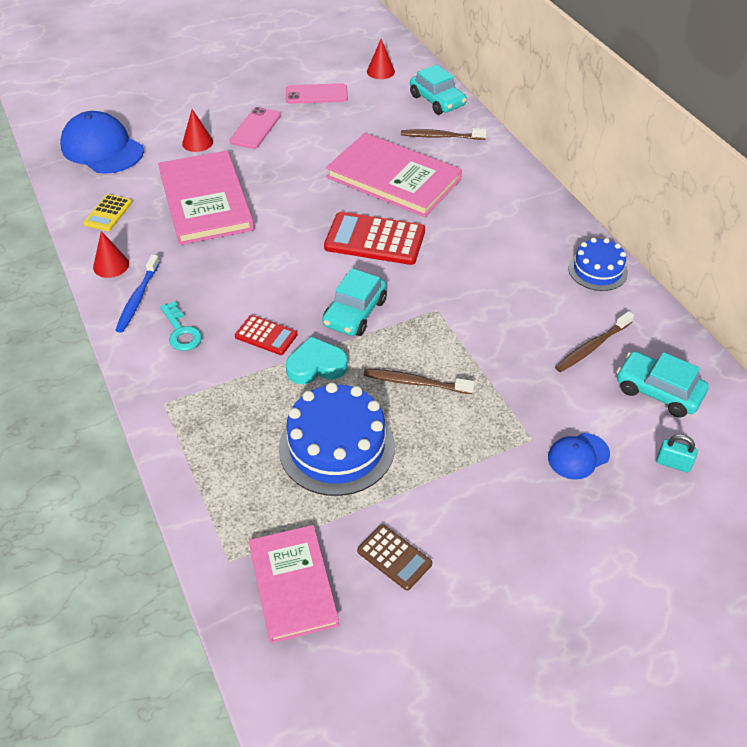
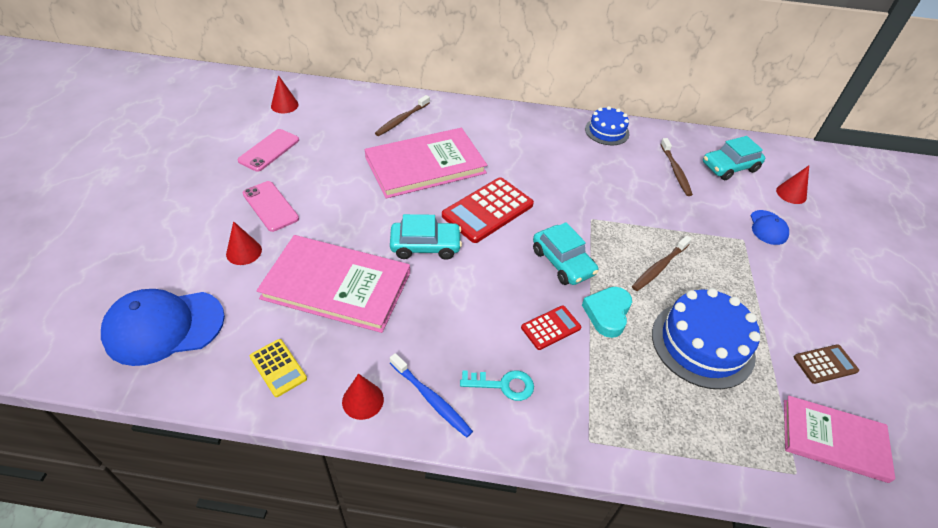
camera: 60 degrees left, 0 degrees up
(437, 101) = (357, 99): turquoise car -> turquoise car (425, 246)
(673, 463) = (791, 194): turquoise padlock -> red cone

